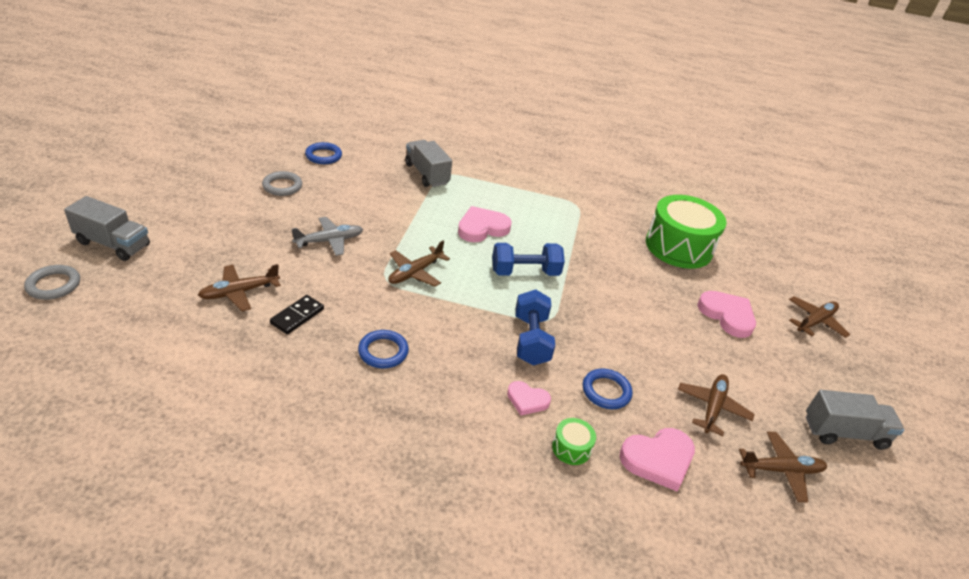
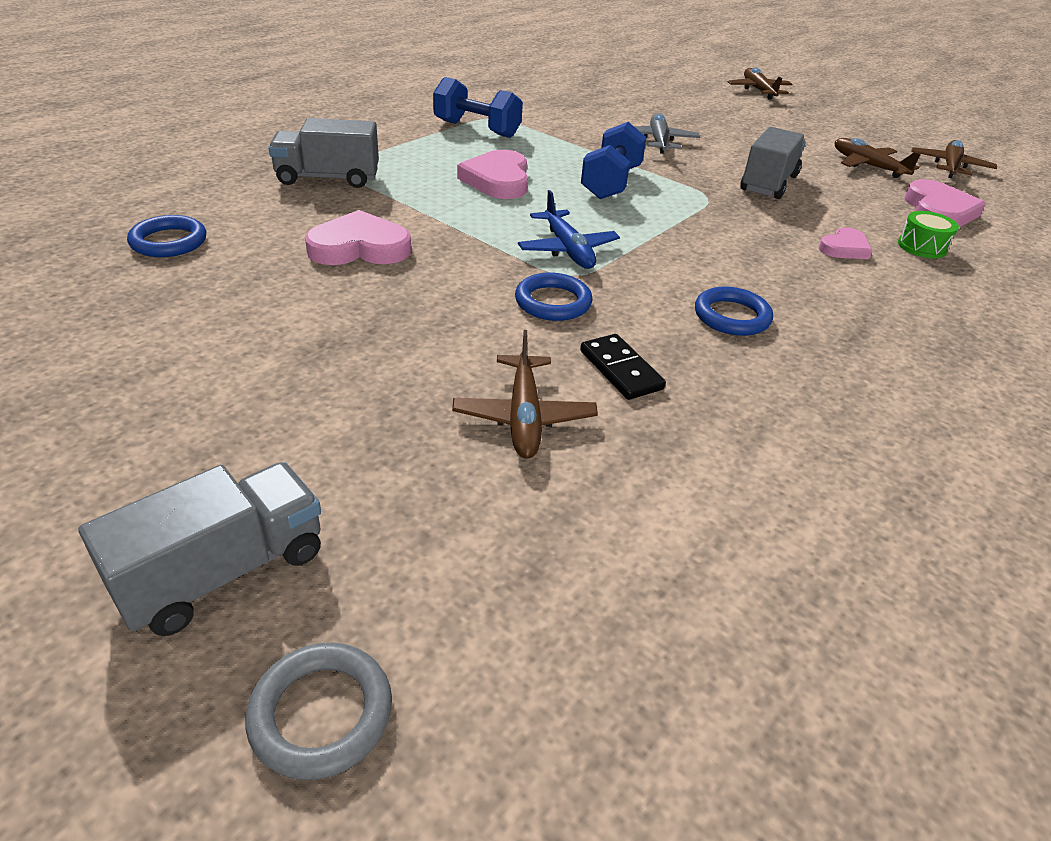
camera: 60 degrees left, 0 degrees up
(282, 186) = (223, 302): grey ring -> none
(329, 241) = (437, 296): grey plane -> grey plane (658, 141)
(415, 272) = (567, 249): brown plane -> blue plane
(531, 340) = (741, 216): blue dumbbell -> blue dumbbell (477, 129)
(606, 391) = (837, 204): blue ring -> blue ring (553, 302)
(678, 247) = (613, 100): green drum -> none
(727, 315) = (736, 117): pink heart -> pink heart (359, 247)
(844, 433) = (904, 130): grey truck -> grey truck (768, 183)

